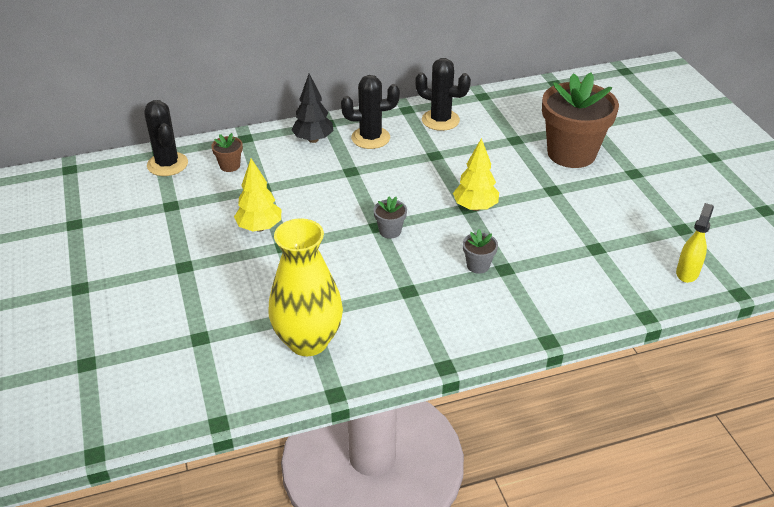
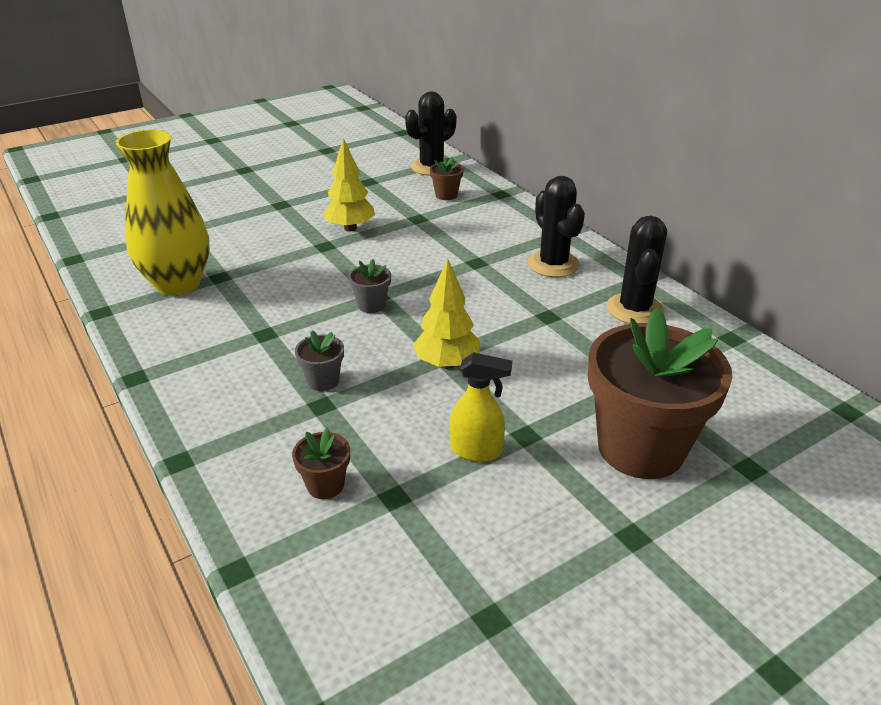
camera: 75 degrees right, 5 degrees down
(313, 139) = (523, 230): black tree -> none
(582, 274) = (325, 485): none -> brown flower pot
(687, 272) = (360, 628): yellow spray bottle -> yellow spray bottle (476, 450)

